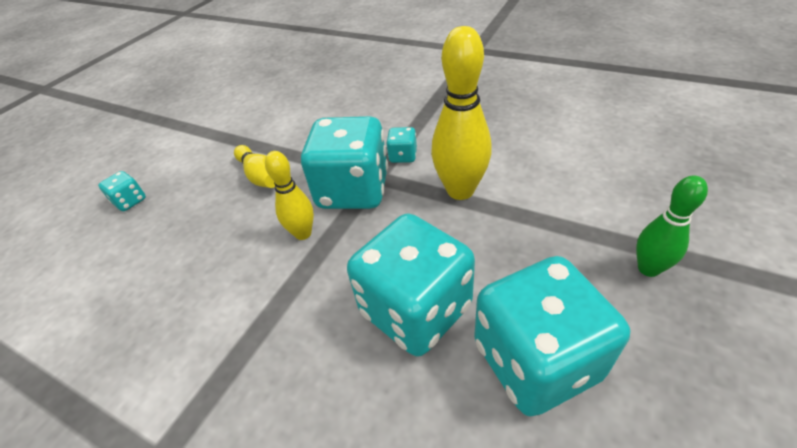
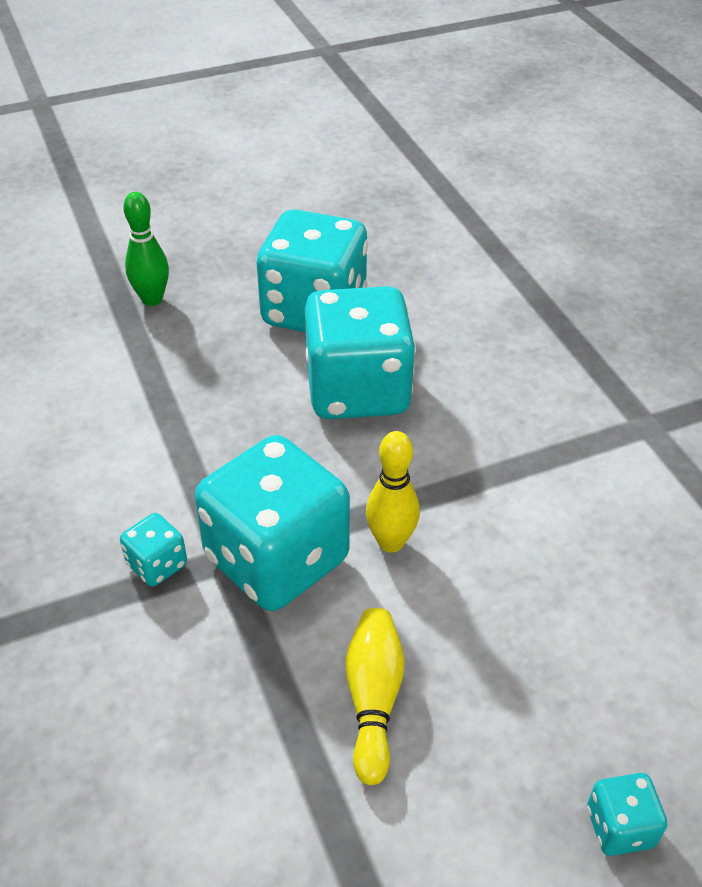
camera: 145 degrees left, 0 degrees up
(460, 190) = (170, 462): yellow bowling pin -> none

